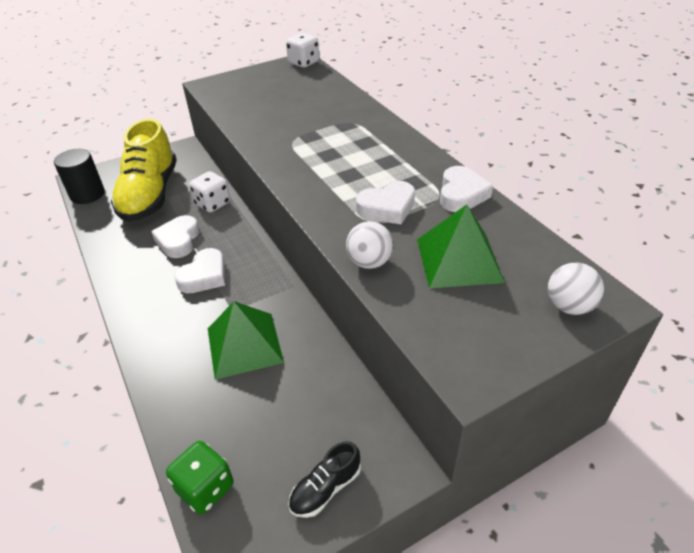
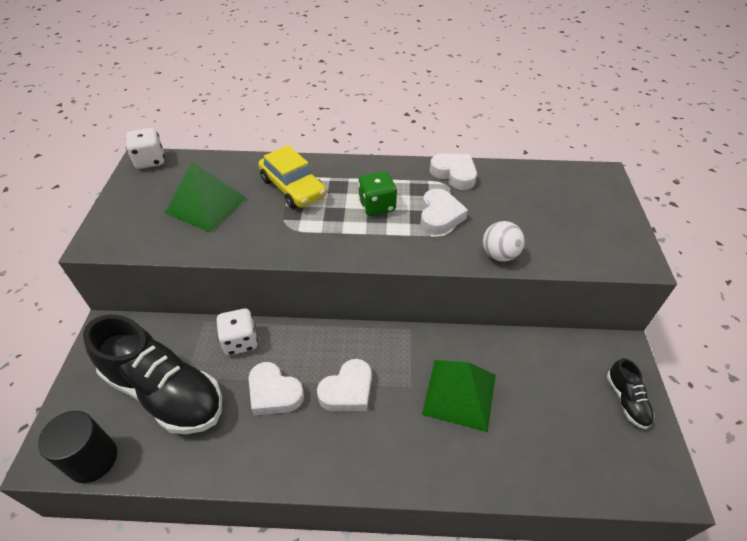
camera: 60 degrees left, 5 degrees up
(150, 195) = (165, 392): yellow shoe -> black shoe
(204, 276) = (347, 390): white heart -> white heart turned 75 degrees clockwise
(205, 488) = (598, 481): green dice -> green dice (377, 206)
(339, 124) = (293, 188): none -> yellow car
(459, 260) = (526, 211): green pyramid -> green pyramid (206, 205)
(569, 306) = (598, 190): white ball -> none

